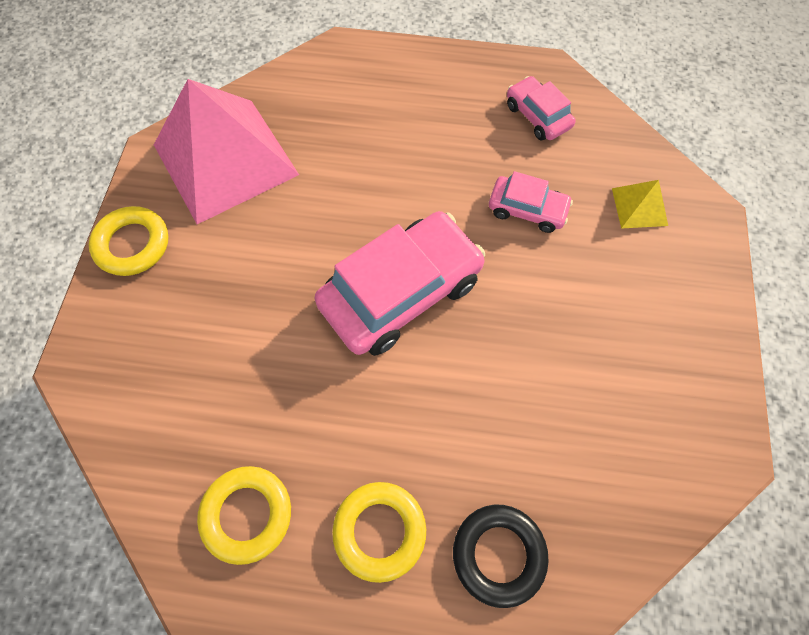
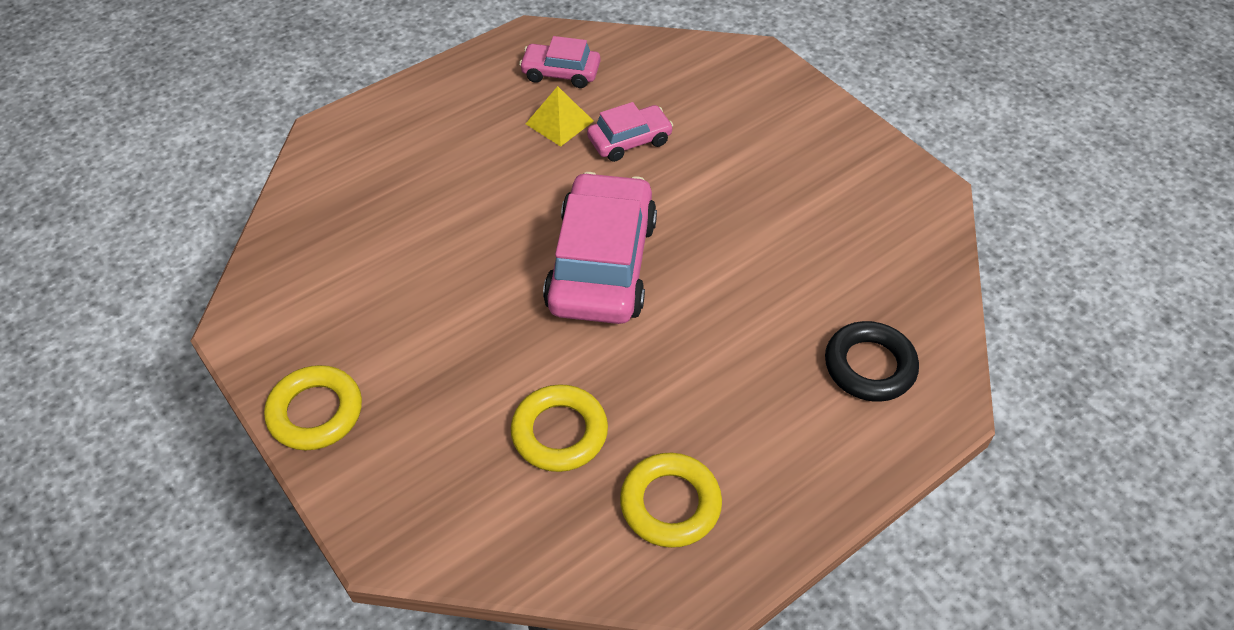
camera: 45 degrees left, 15 degrees down
(225, 159) = (323, 285): pink pyramid -> none
(379, 531) = (777, 425): yellow ring -> yellow ring (559, 432)
(639, 207) = (706, 83): yellow pyramid -> yellow pyramid (559, 122)

